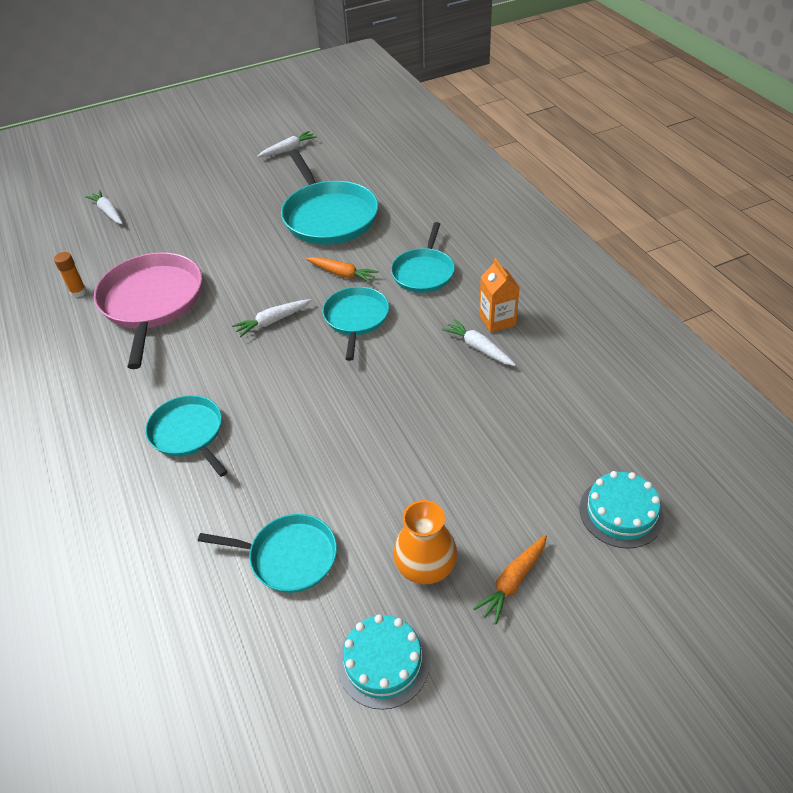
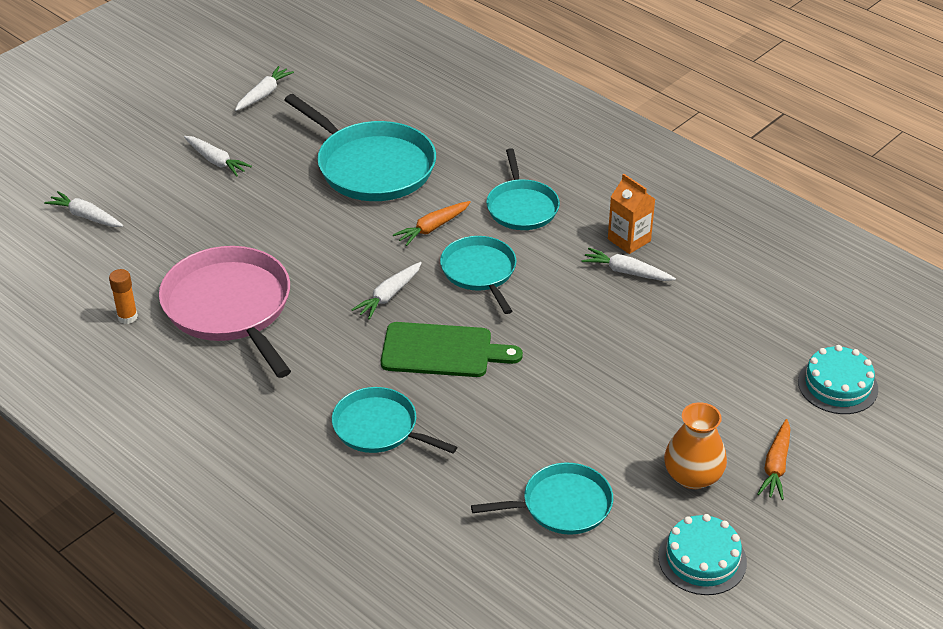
camera: 25 degrees left, 5 degrees down
(222, 191) = (216, 161): none -> white carrot
(283, 379) = (442, 351): none -> green cutting board
(342, 274) = (432, 228): orange carrot -> orange carrot turned 135 degrees clockwise

